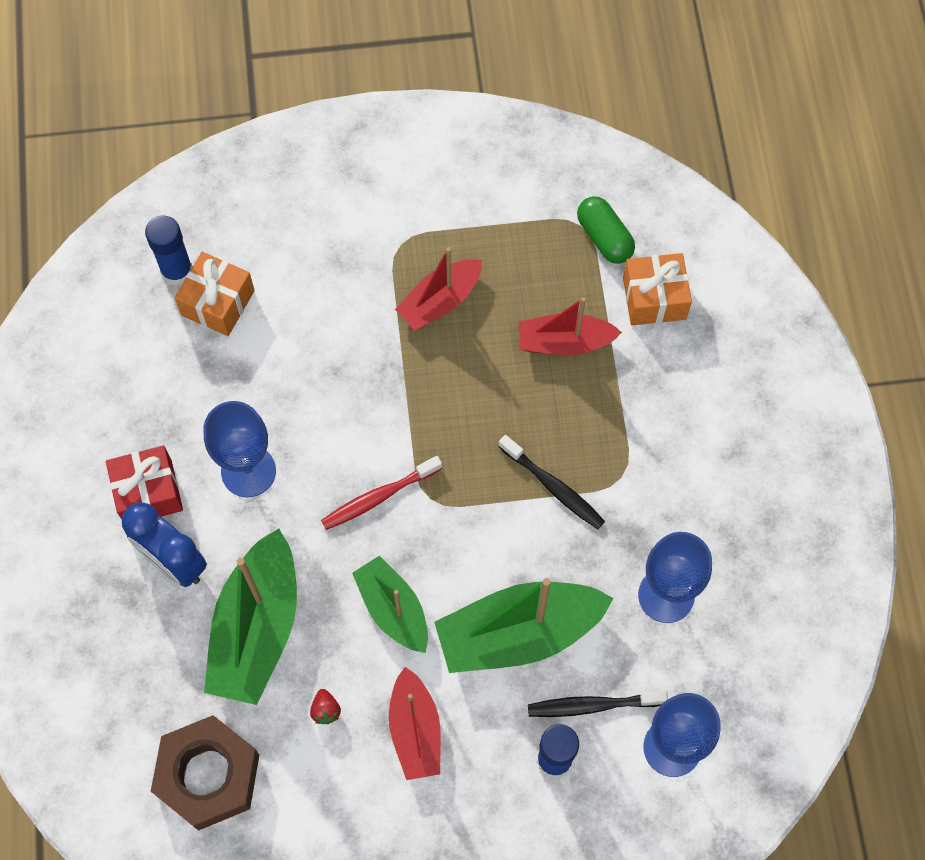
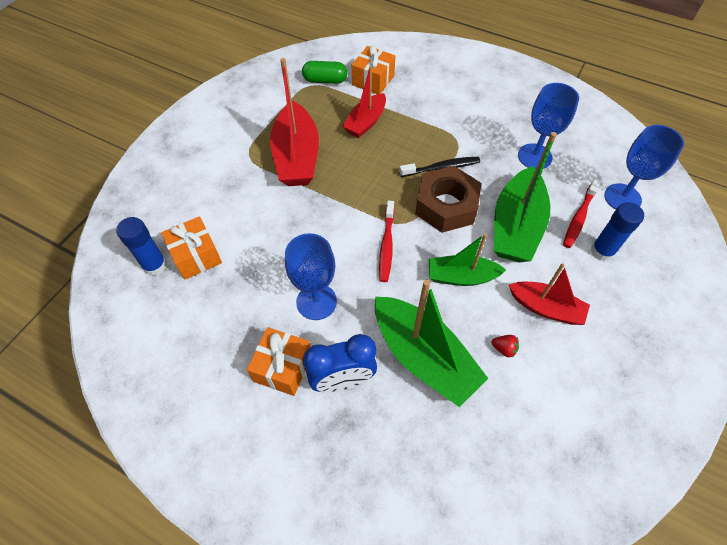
camera: 55 degrees left, 10 degrees down
(148, 492) = (283, 367): red gift -> orange gift
(208, 775) = (508, 448): brown nut -> brown nut (446, 206)
(440, 301) = (296, 157): red boat -> red boat, size x1.62
(593, 705) = (579, 217): black toothbrush -> red toothbrush

